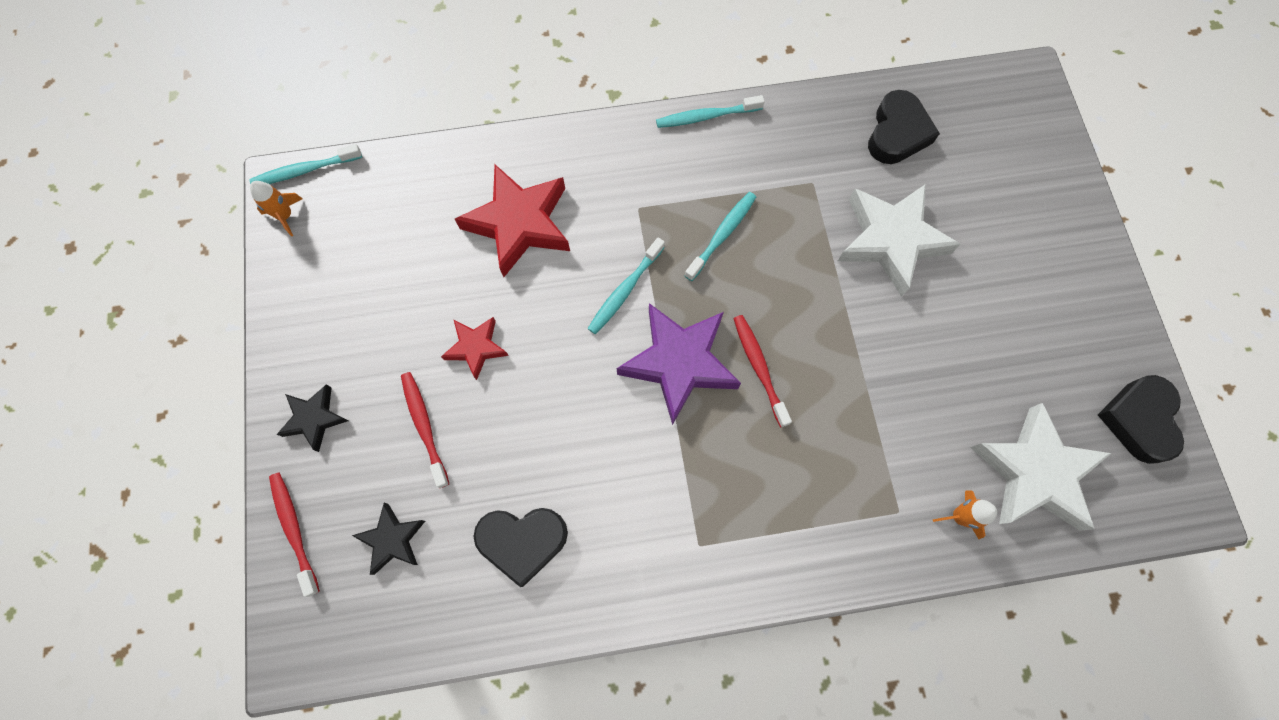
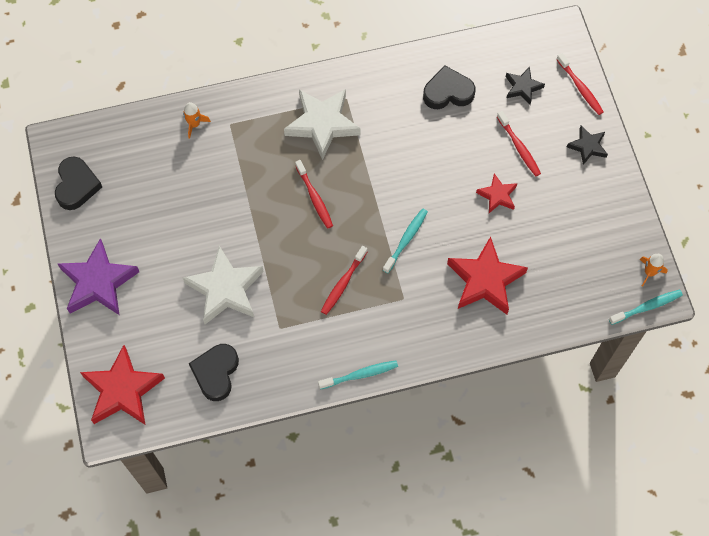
camera: 175 degrees right, 5 degrees down
(679, 363) = (366, 196): purple star -> purple star (98, 282)
(722, 235) = (343, 283): turquoise toothbrush -> red toothbrush
(1019, 122) = (123, 390): none -> red star
(1034, 472) = (146, 151): white star -> white star (322, 124)

